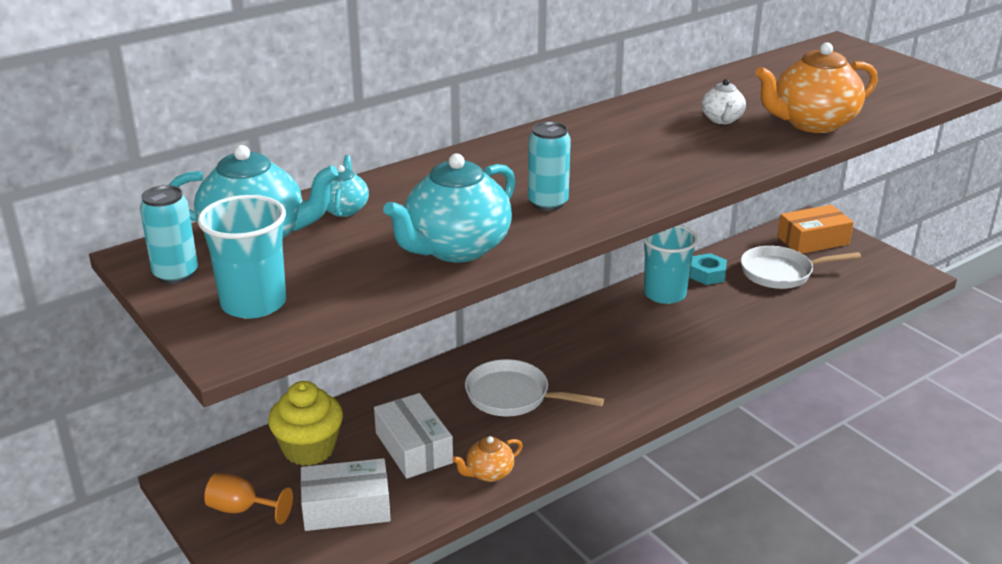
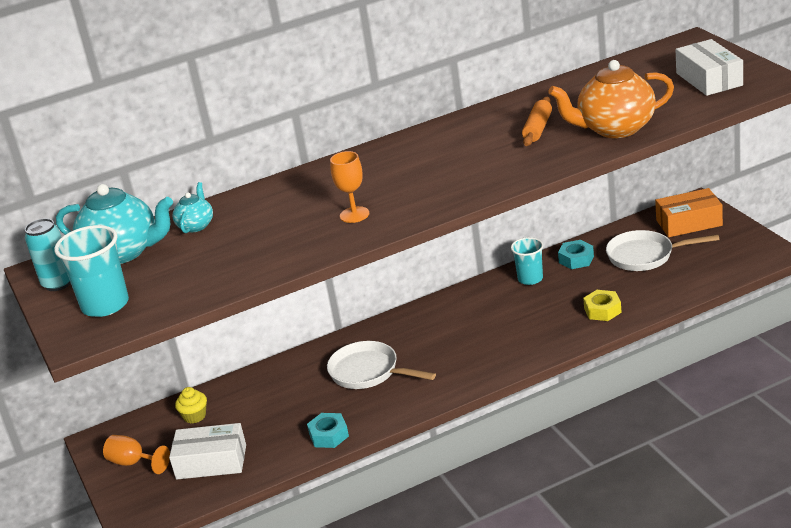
camera: 15 degrees right, 0 degrees up
(309, 449) = (195, 416): yellow cupcake -> yellow cupcake, size x0.54
(413, 448) = (276, 415): white box -> white box (709, 79)
(456, 248) = (267, 257): turquoise teapot -> none
(489, 473) = (329, 435): orange teapot -> turquoise nut
(548, 203) = (354, 215): turquoise can -> orange goblet
(664, 294) = (530, 279): turquoise cup -> turquoise cup, size x0.66
(722, 119) = (537, 129): white teapot -> orange rolling pin
(759, 330) = (602, 310): none -> yellow nut

